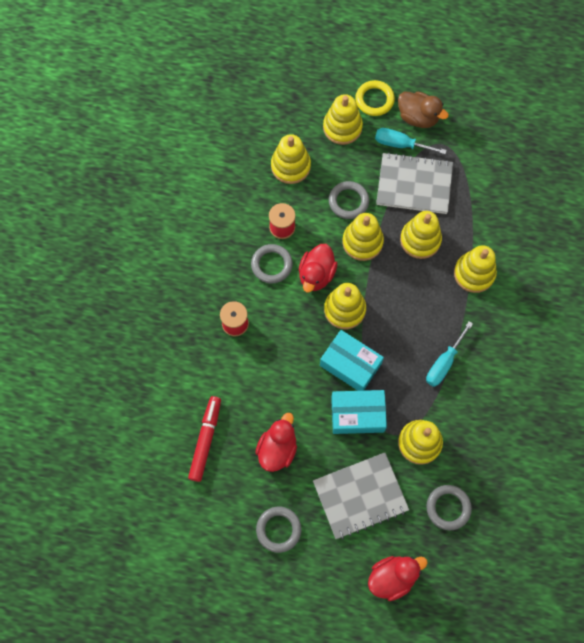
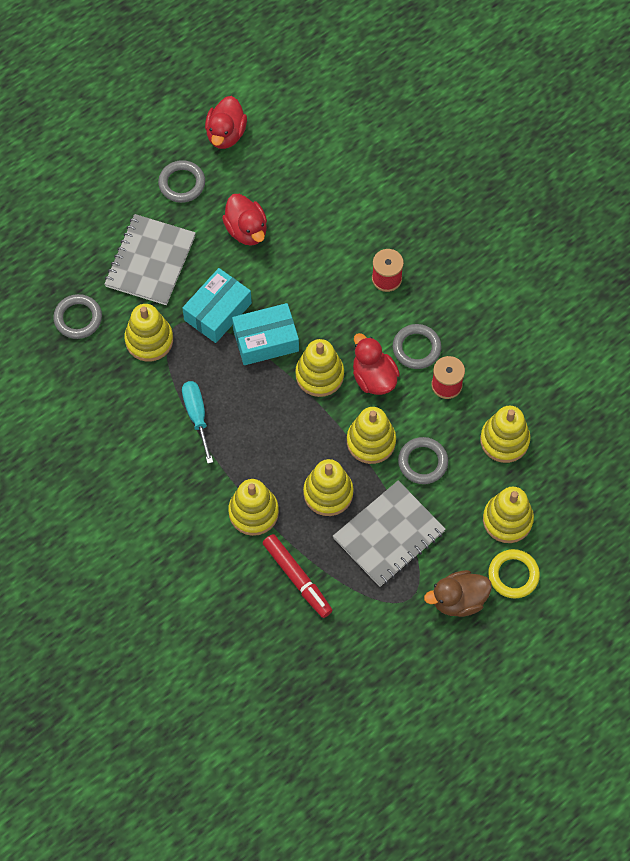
camera: 130 degrees right, 5 degrees down
(205, 440) = (304, 184): red marker -> red marker (297, 578)
(392, 577) = (67, 235): red duck -> red duck (226, 134)
(400, 144) = (443, 558): turquoise screwdriver -> none

